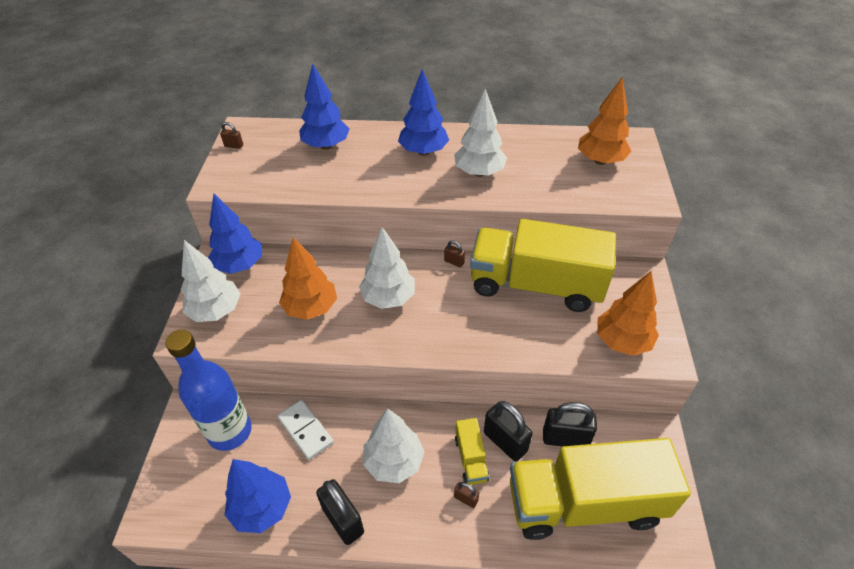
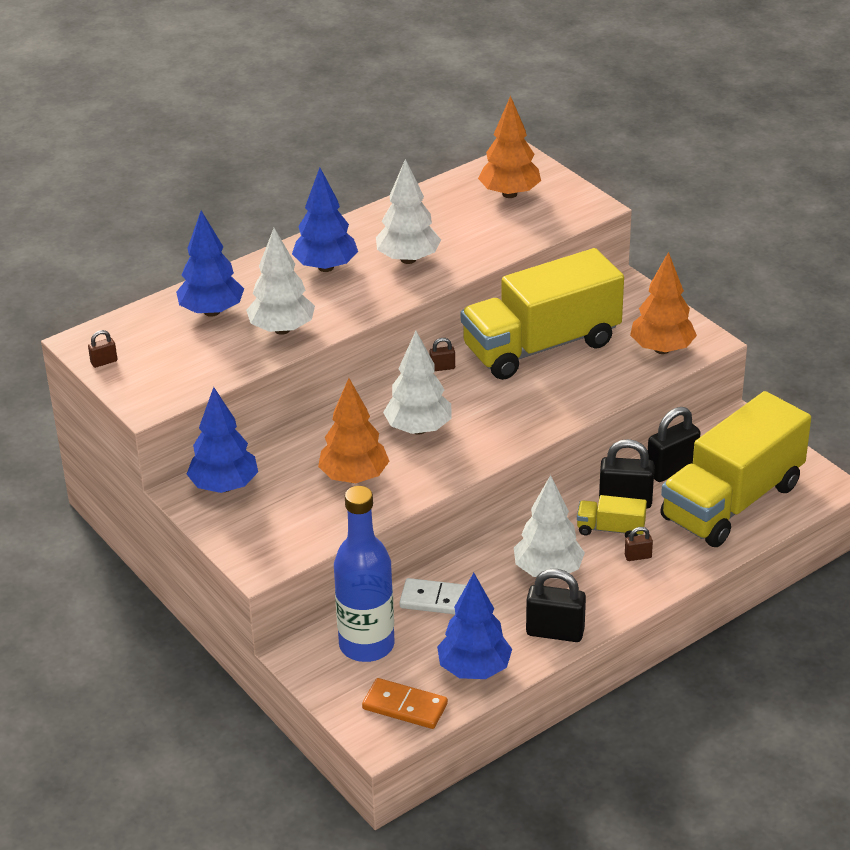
camera: 40 degrees left, 10 degrees down
(192, 502) = (405, 706): none -> orange domino
(216, 311) = (260, 532): white tree -> white tree (282, 329)
(471, 458) = (610, 529): yellow truck -> yellow truck turned 150 degrees clockwise

